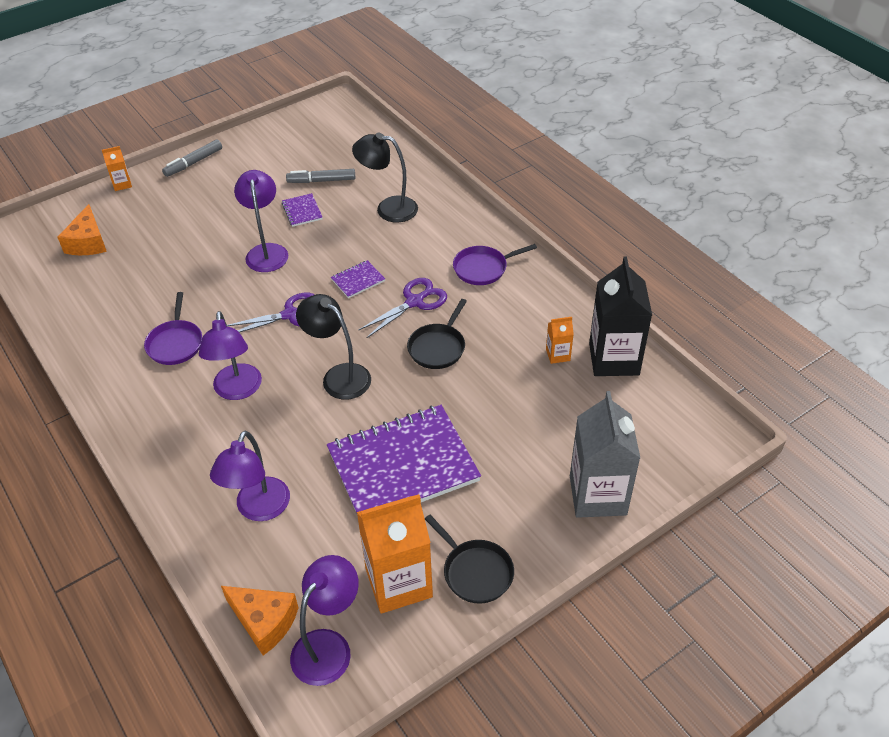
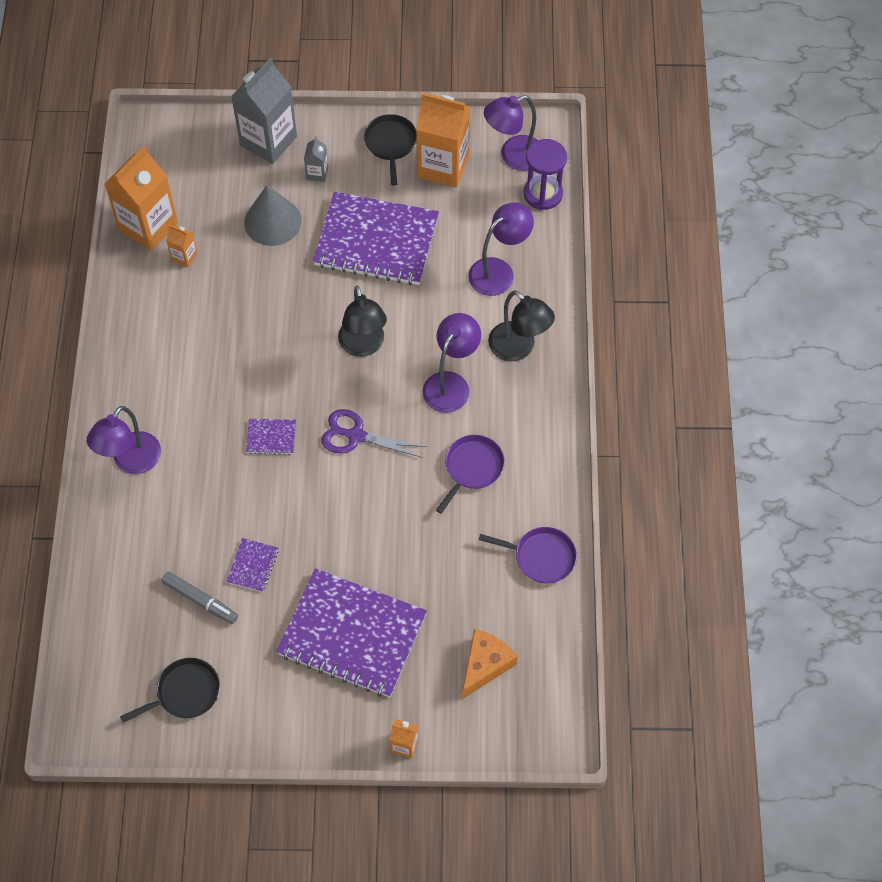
camera: 145 degrees left, 15 degrees up
(193, 163) = (308, 730): grey marker -> none
(199, 213) = (352, 635): none -> purple notebook
(264, 622) = (543, 194): orange cheese -> purple hourglass
(266, 251) = (324, 531): purple lamp -> purple lamp (131, 462)
(388, 208) = (171, 512): black lamp -> black lamp (518, 348)
(414, 302) = (244, 380): purple scissors -> none
(438, 347) = (266, 322): black pan -> black pan (185, 692)
(483, 268) = (157, 378): purple pan -> purple pan (541, 557)
(515, 425) = (272, 221): none -> grey cone
(519, 494) = (317, 173): none -> grey carton
(614, 359) = (148, 226): black carton -> orange carton

